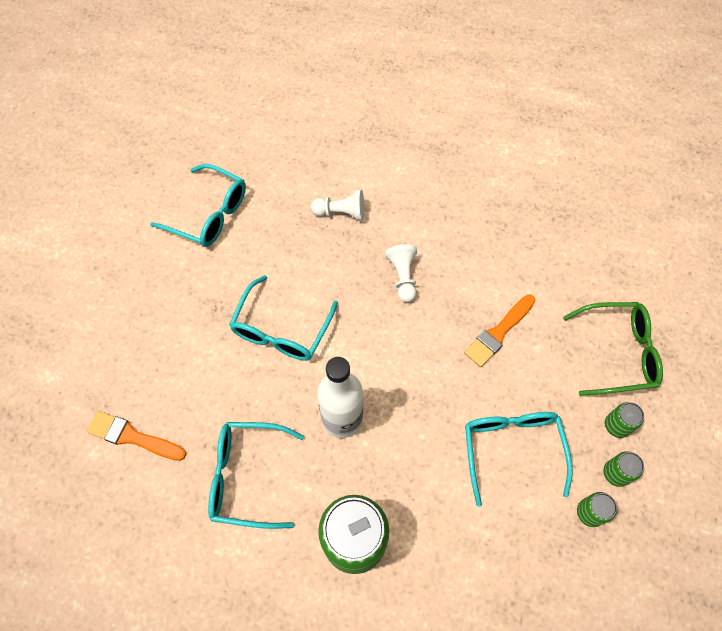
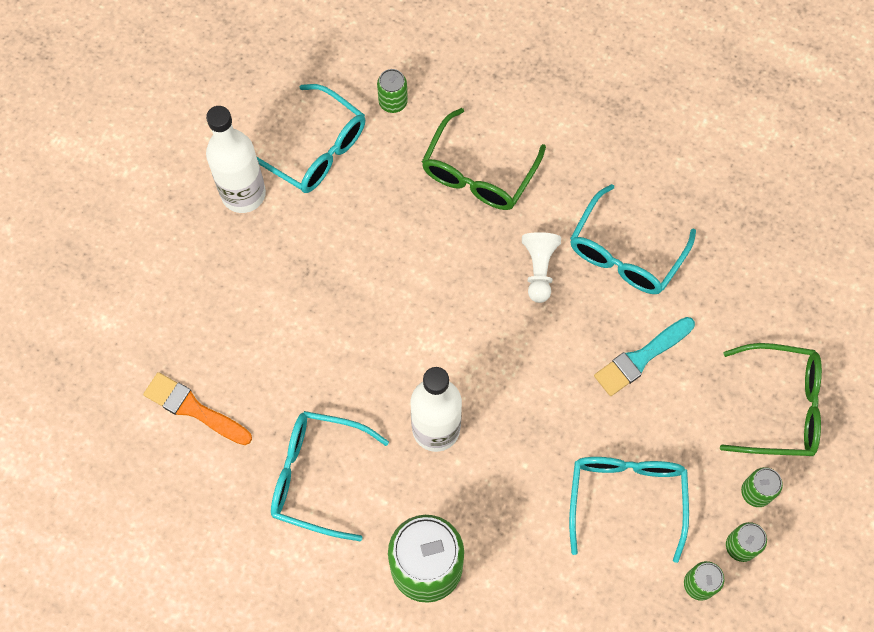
camera: 10 degrees right, 5 degrees up
(155, 256) = (243, 194): none -> white bottle
(266, 171) = (393, 102): none -> green can
(281, 330) = (381, 311): turquoise glasses -> turquoise glasses (625, 253)
(341, 213) = (478, 173): white pawn -> green glasses
(498, 332) = (641, 358): orange brush -> turquoise brush

